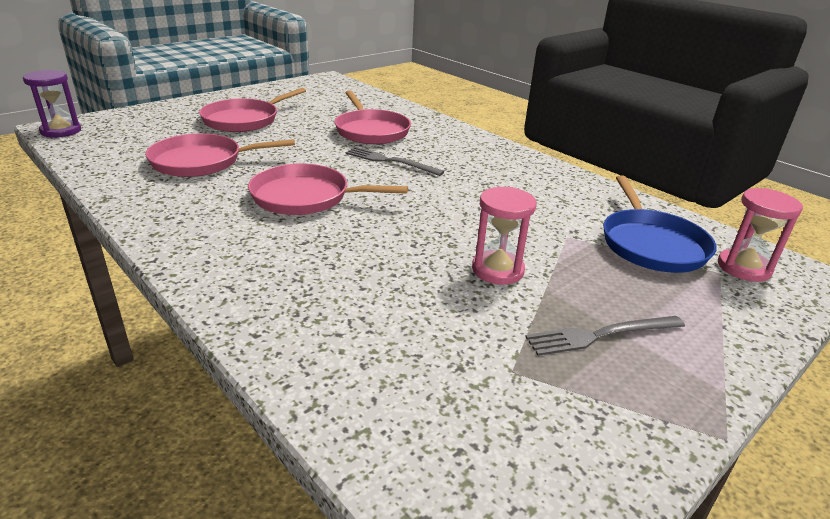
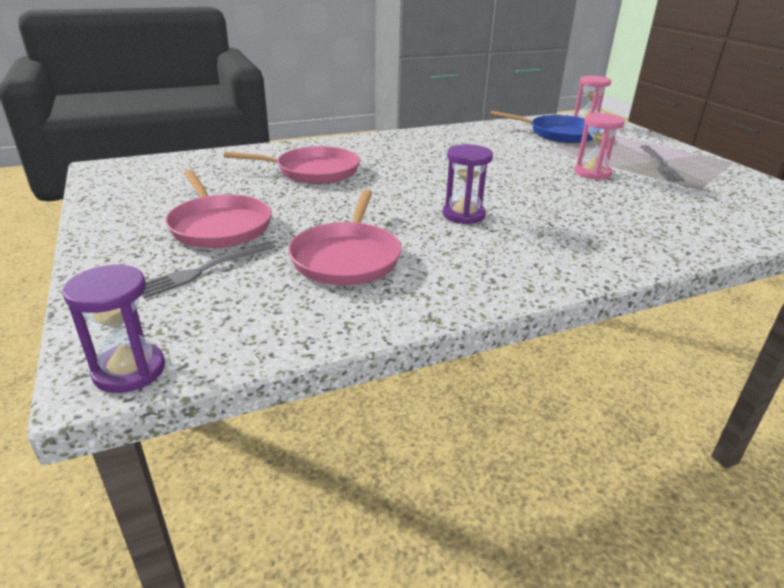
camera: 70 degrees left, 0 degrees up
(305, 197) = (463, 215): pink pan -> purple hourglass
(390, 161) = (397, 174): grey fork -> grey fork (204, 270)

